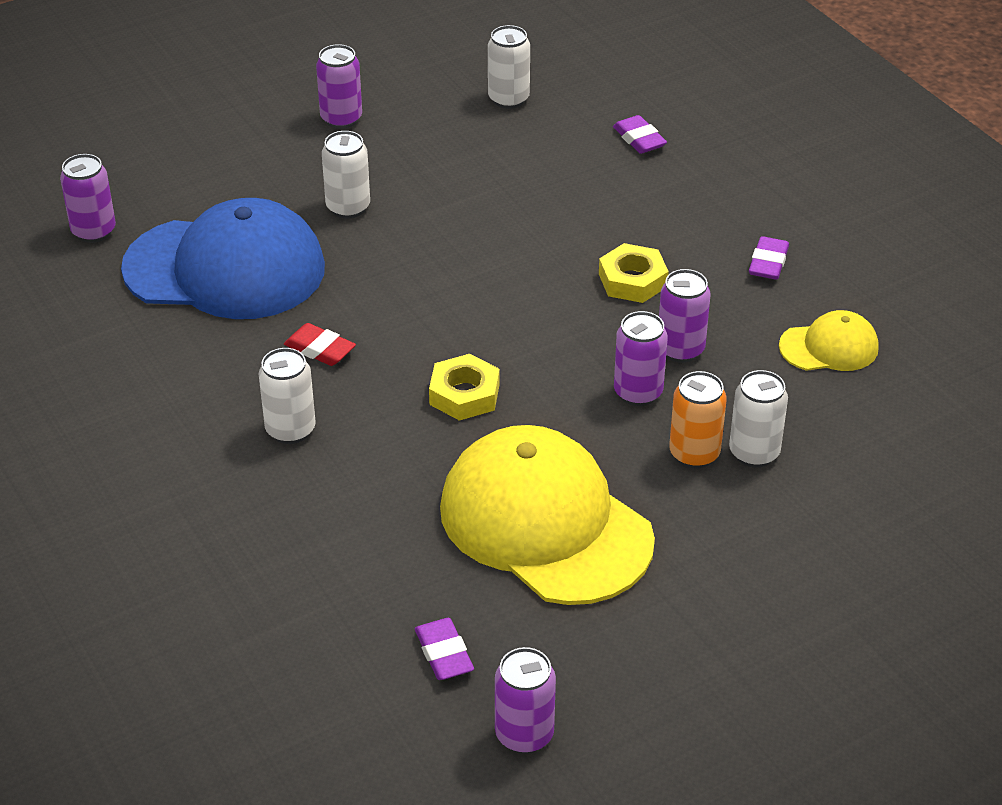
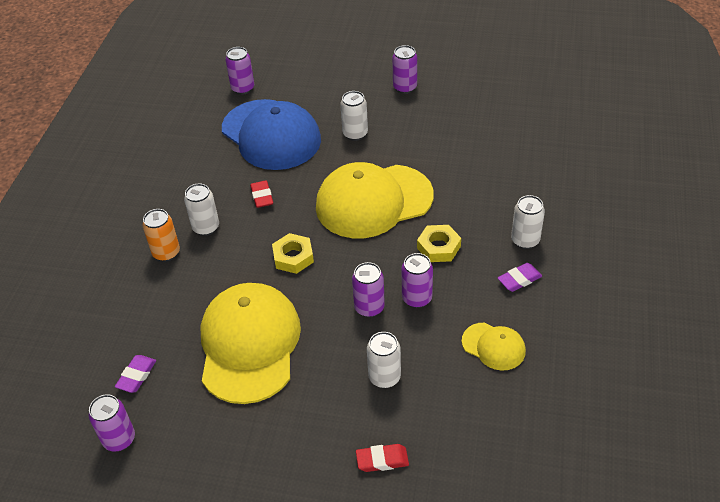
camera: 45 degrees right, 5 degrees up
(482, 273) = (373, 201): none -> yellow cap
(508, 99) = (495, 117): white can -> white can (525, 240)
(639, 139) = (535, 173): purple eraser -> none
(694, 454) = (356, 357): orange can -> orange can (166, 253)
(862, 535) = (382, 460): none -> red eraser

